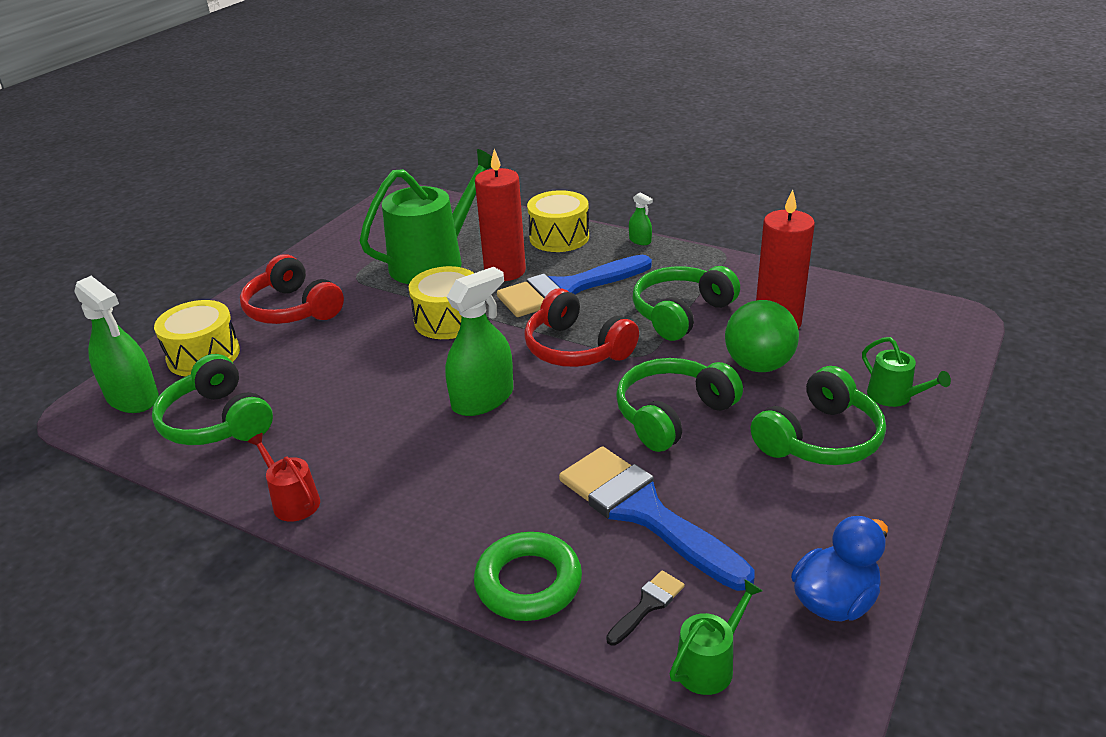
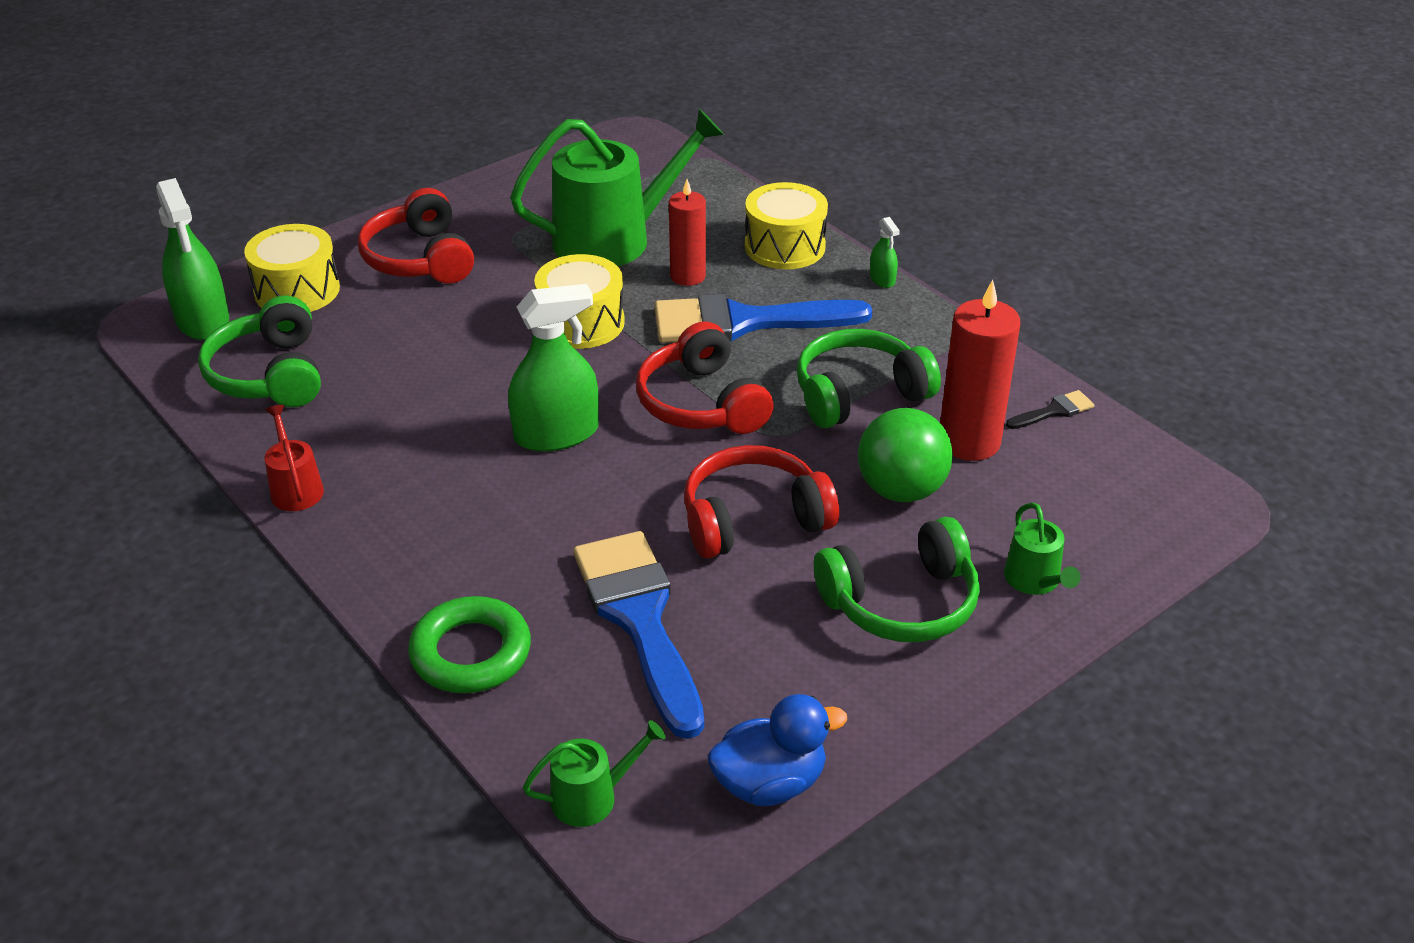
camera: 20 degrees right, 5 degrees up
(505, 271) = (687, 276): red candle -> red candle, size x0.66
(647, 605) = (573, 717): black brush -> black brush (1054, 411)
(672, 415) = (753, 519): green headphones -> red headphones

